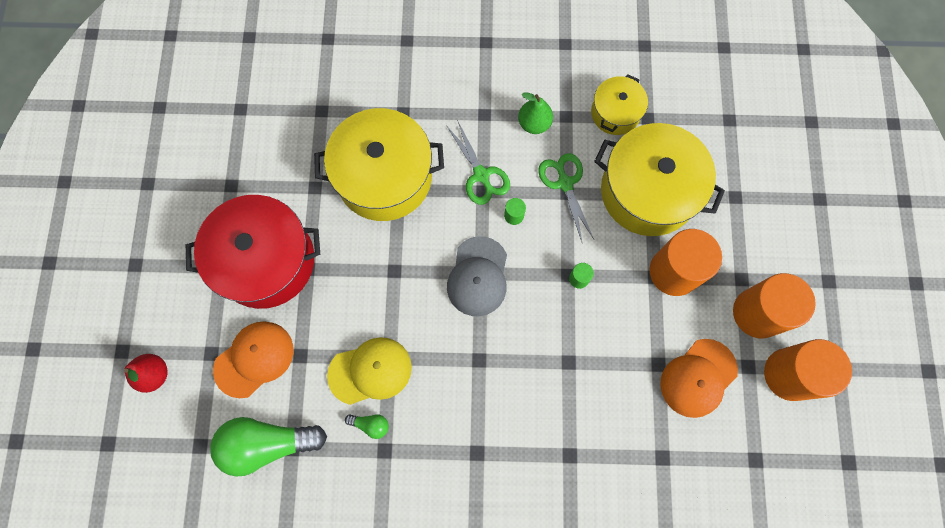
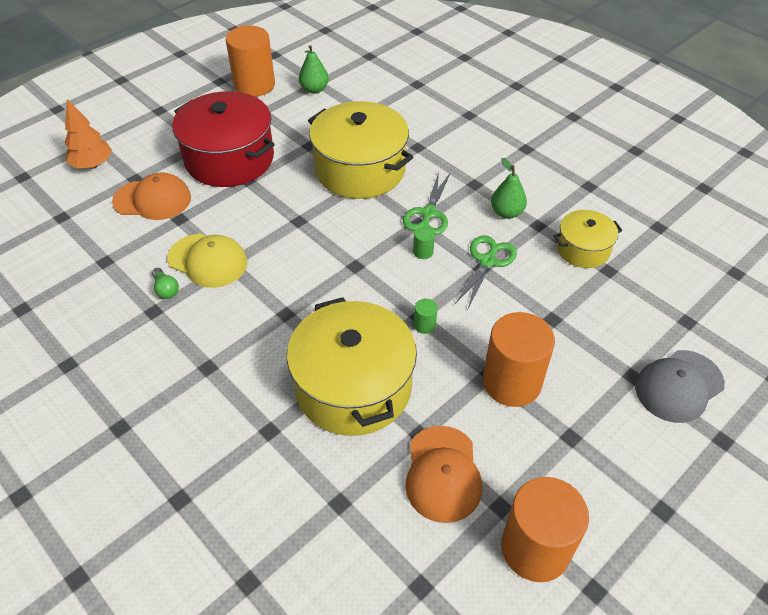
camera: 45 degrees right, 25 degrees down
(154, 374) = (92, 165): red pear -> orange tree
(246, 120) = (314, 89): none -> green pear
(267, 443) = (96, 247): green light bulb -> none
(478, 276) = (350, 266): grey cap -> grey cap (679, 386)
(648, 191) = (552, 314): yellow pot -> yellow pot (353, 386)
(698, 378) = (443, 474): orange cap -> orange cap turned 90 degrees counterclockwise
(757, 313) = (557, 474): orange cylinder -> orange cylinder (254, 85)

